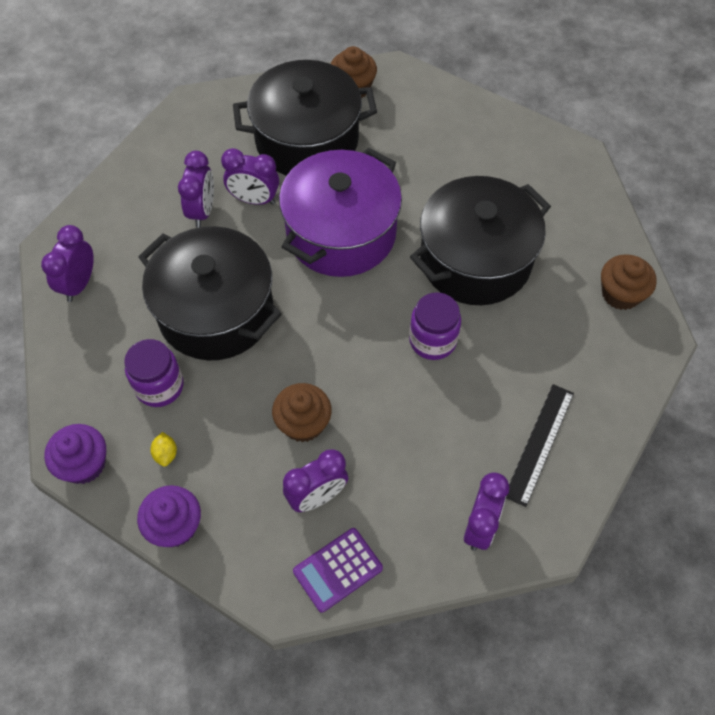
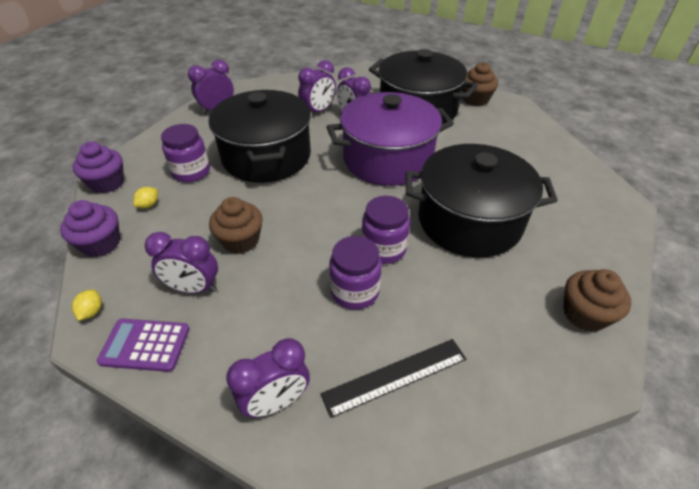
camera: 40 degrees right, 15 degrees down
(256, 584) = (92, 312): none -> yellow lemon
(448, 398) = (355, 291): none -> purple jar

